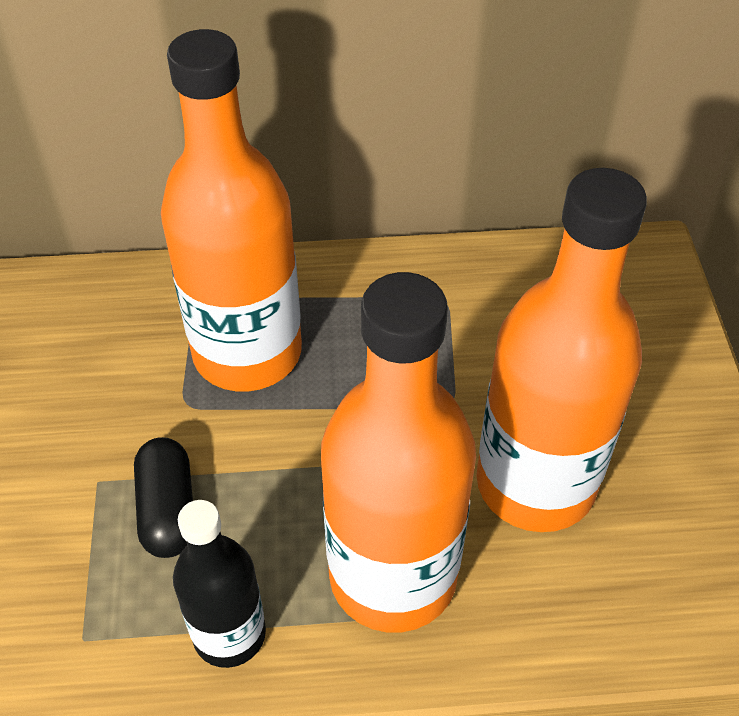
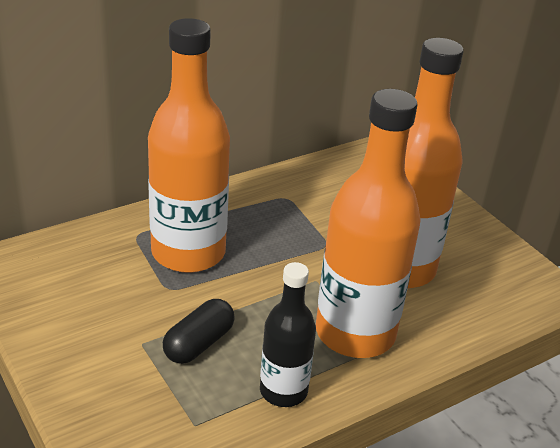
camera: 30 degrees left, 15 degrees down
(168, 510) = (199, 344): black capsule -> black capsule turned 75 degrees clockwise

